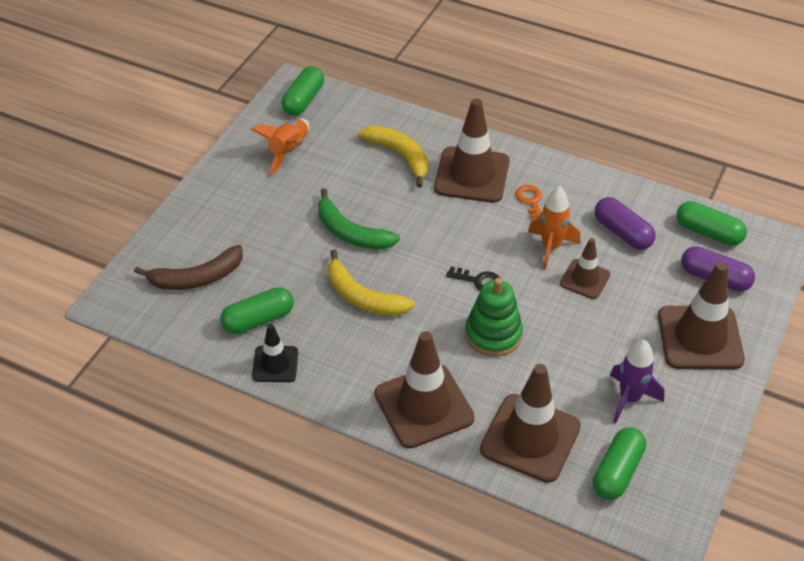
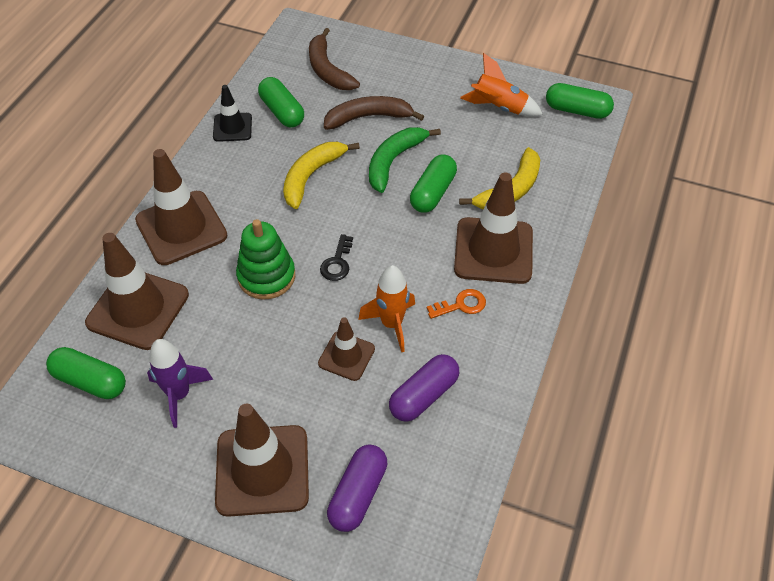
camera: 85 degrees right, 5 degrees up
(282, 248) = (368, 117): none -> brown banana
(708, 232) = (436, 492): green capsule -> green capsule (433, 193)

